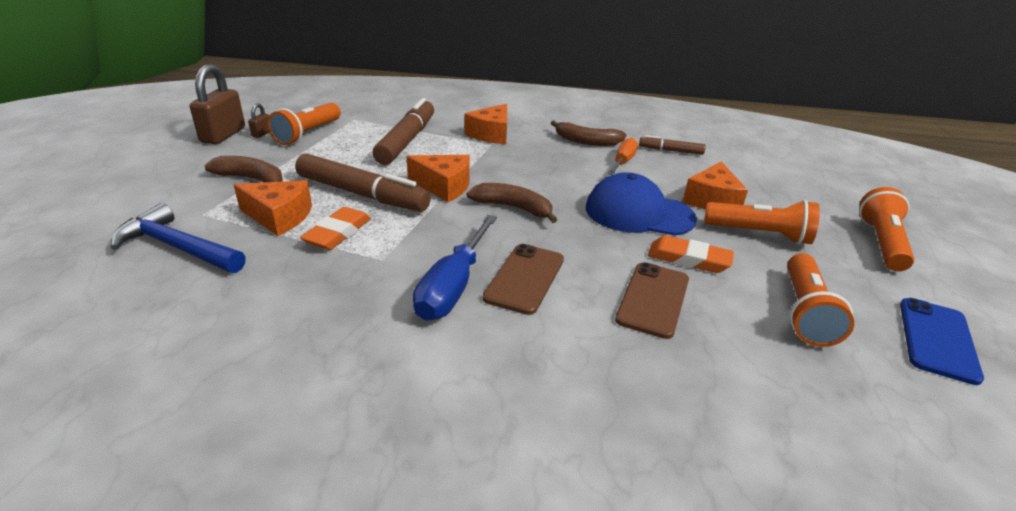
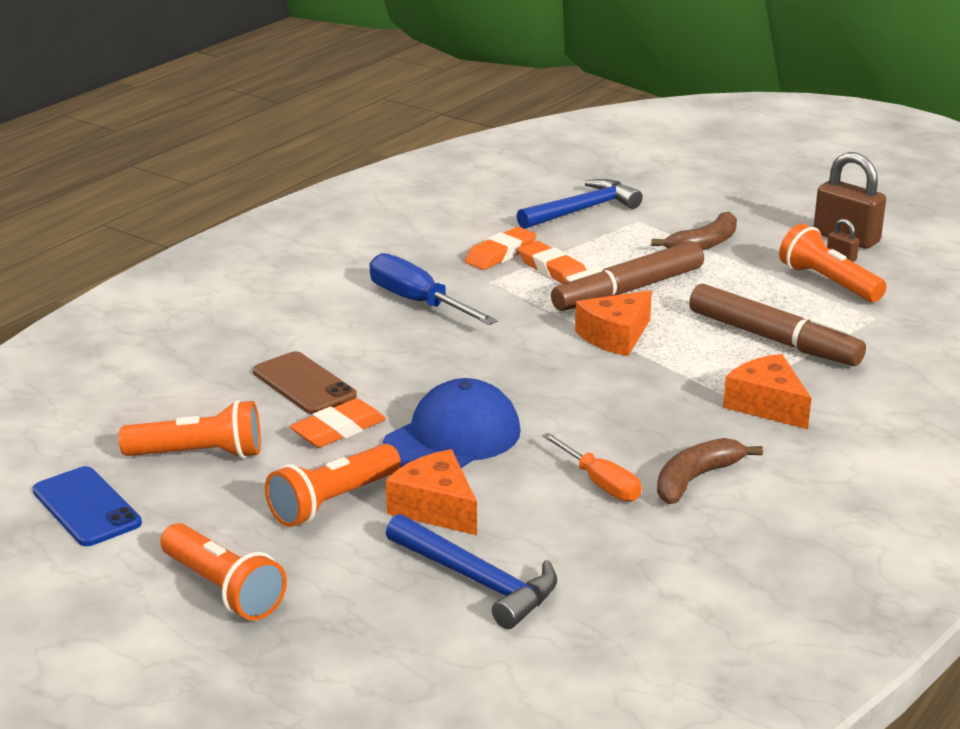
camera: 120 degrees right, 5 degrees down
(279, 217) = (606, 249): orange cheese -> none
(314, 268) = (500, 254): none -> orange eraser
(513, 208) = (531, 364): brown banana -> none
(525, 278) = (397, 334): brown phone -> none
(671, 151) = (612, 548): brown marker -> none
(746, 175) = (478, 581): none -> blue hammer
(805, 312) = (199, 454): orange flashlight -> orange flashlight turned 135 degrees clockwise

